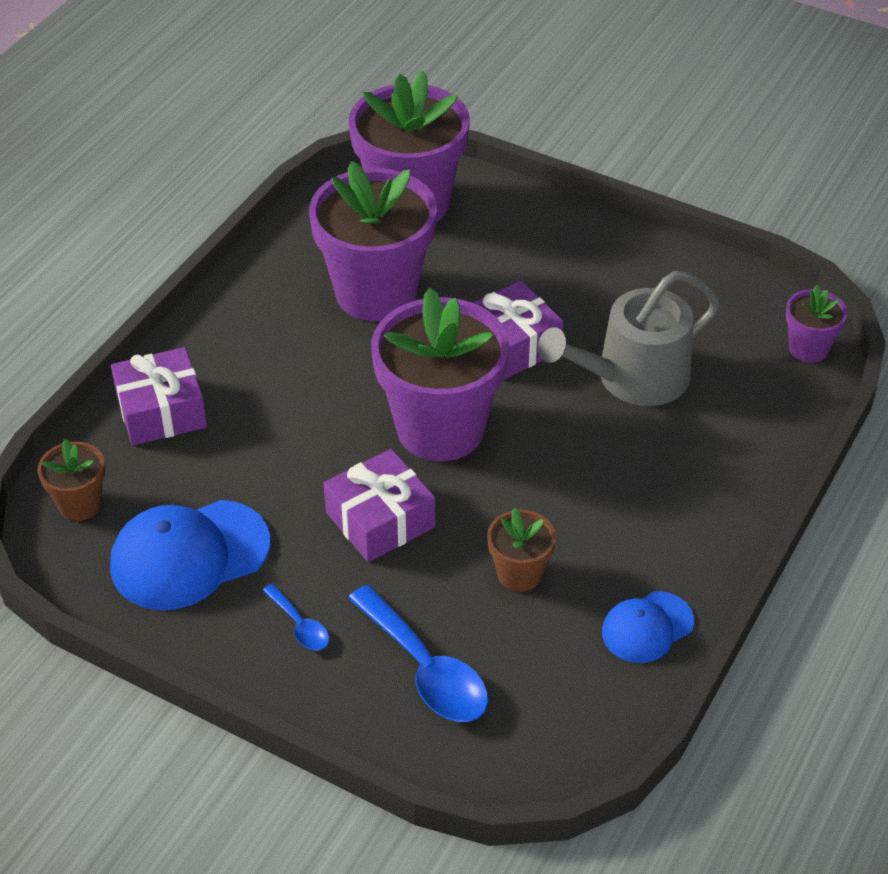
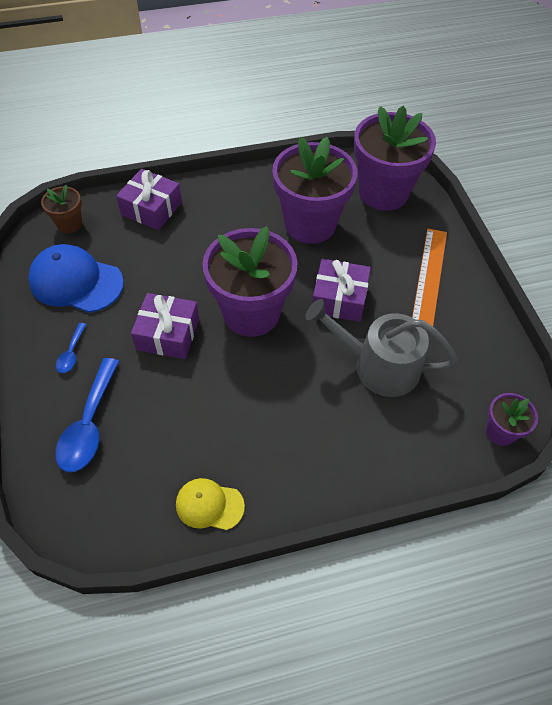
camera: 45 degrees right, 10 degrees up
(519, 574) = (190, 417): brown flower pot -> none
(570, 256) = (429, 277): none -> orange ruler
(647, 627) = (209, 505): blue cap -> yellow cap

